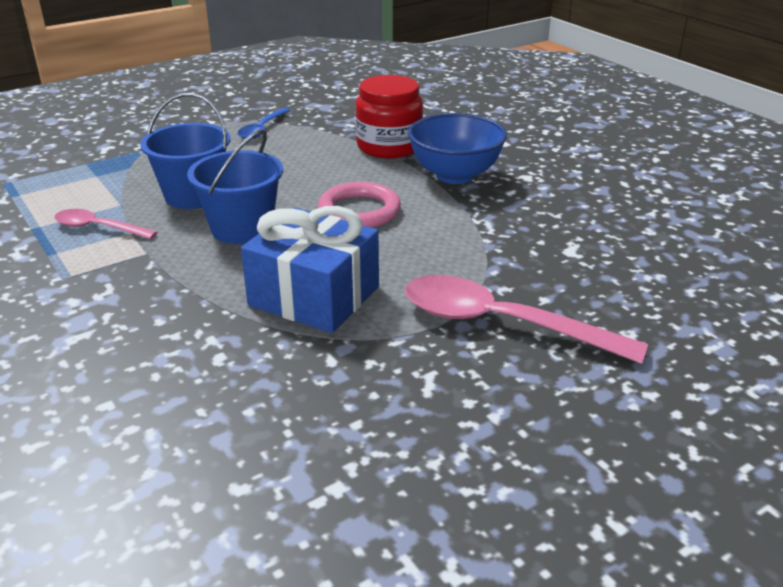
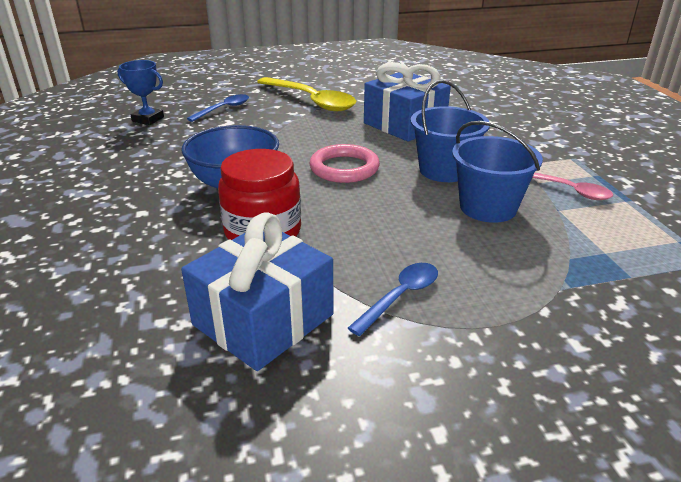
camera: 160 degrees left, 0 degrees up
(344, 109) = (263, 319): none -> blue gift
(501, 324) = (311, 101): pink spoon -> yellow spoon
(613, 274) = (224, 109): none -> blue spoon
(681, 234) = (148, 119): none -> blue trophy

